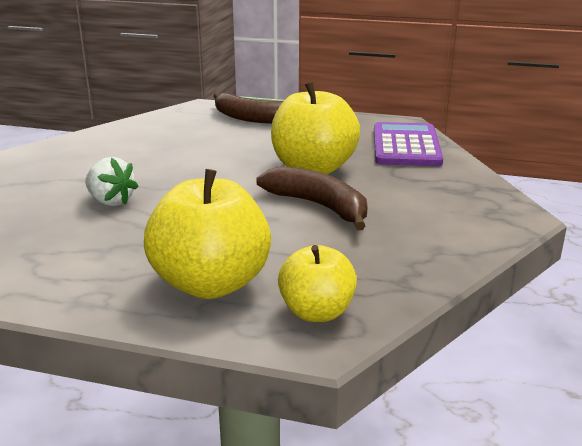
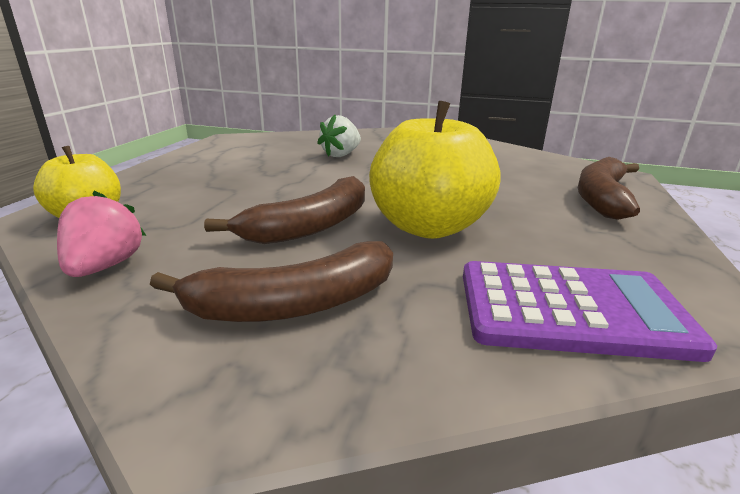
camera: 90 degrees right, 0 degrees up
(211, 284) = (177, 184): yellow apple -> none
(410, 273) = (105, 266): none -> pink strawberry
(429, 204) = (294, 304): none -> brown banana

